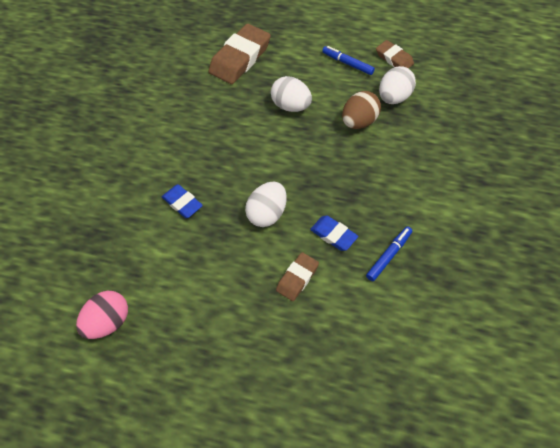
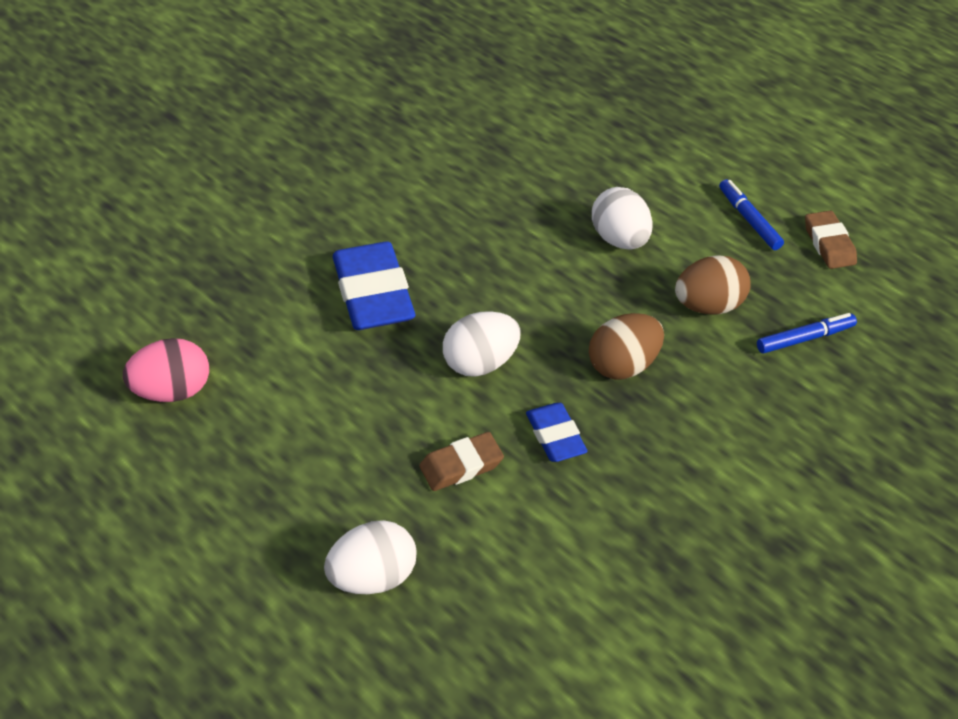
camera: 25 degrees right, 10 degrees down
(182, 203) = (373, 294): blue eraser -> blue eraser, size x1.80
(240, 58) = (590, 145): brown eraser -> none
(340, 177) = (623, 365): none -> brown egg
(389, 255) = (617, 504): blue marker -> blue marker (804, 338)
(394, 97) = (788, 297): white egg -> white egg (372, 577)

